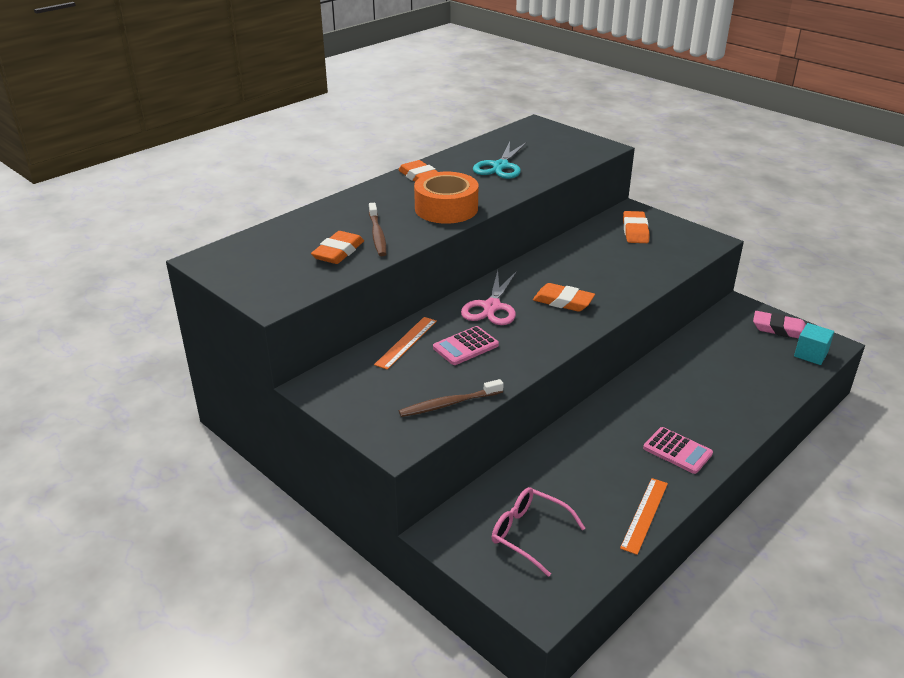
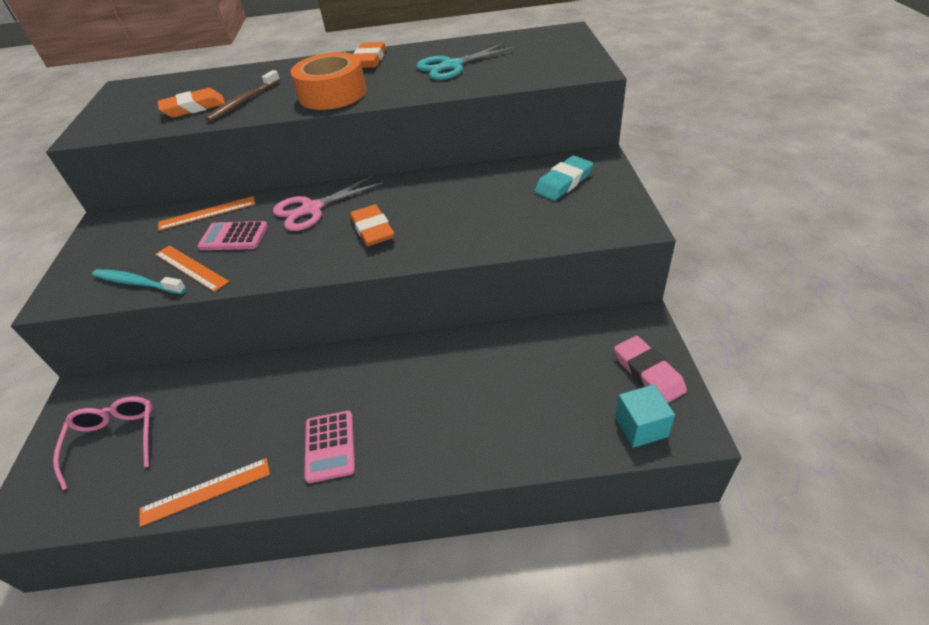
camera: 45 degrees right, 10 degrees up
(449, 404) = (137, 283): brown toothbrush -> turquoise toothbrush
(472, 377) = (191, 267): none -> orange ruler
(635, 231) = (563, 182): orange eraser -> turquoise eraser

